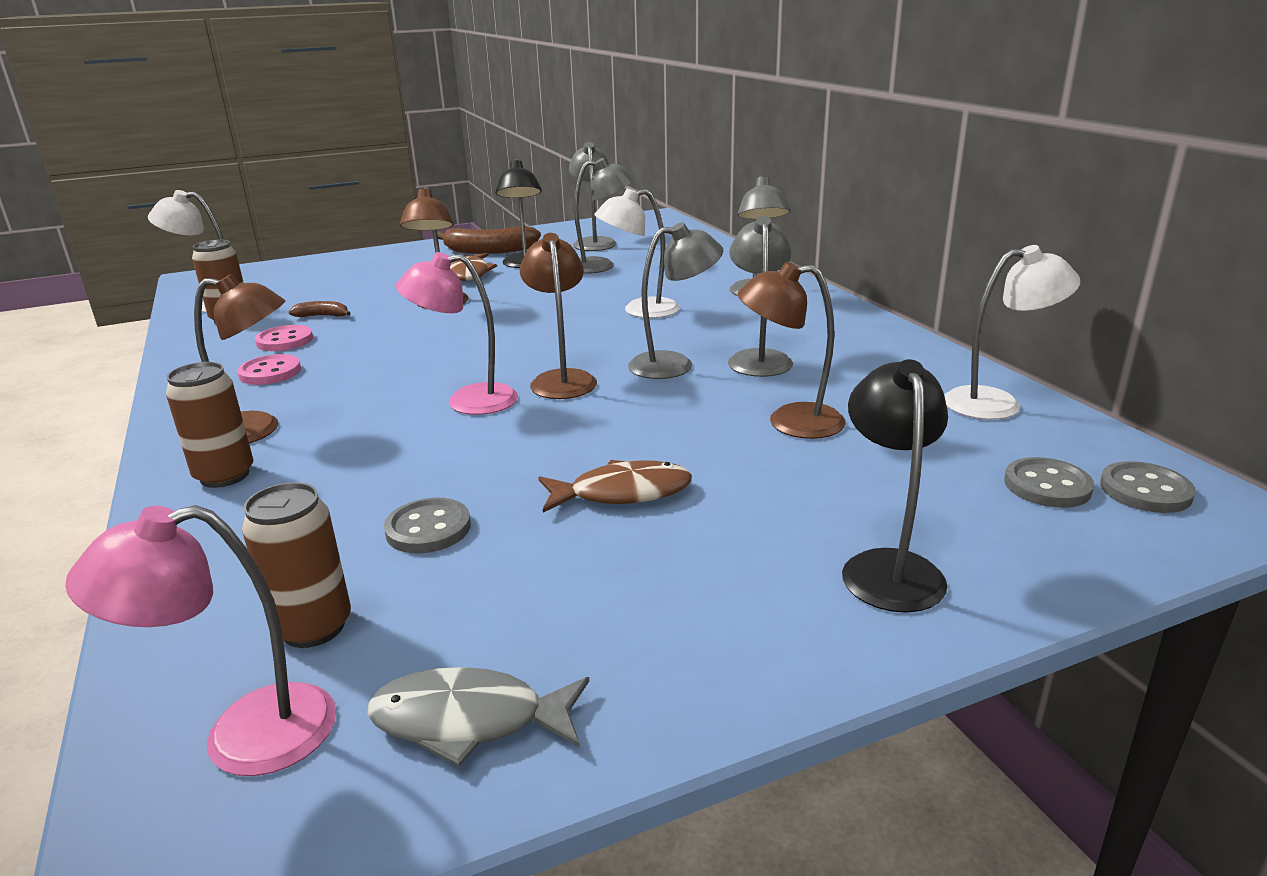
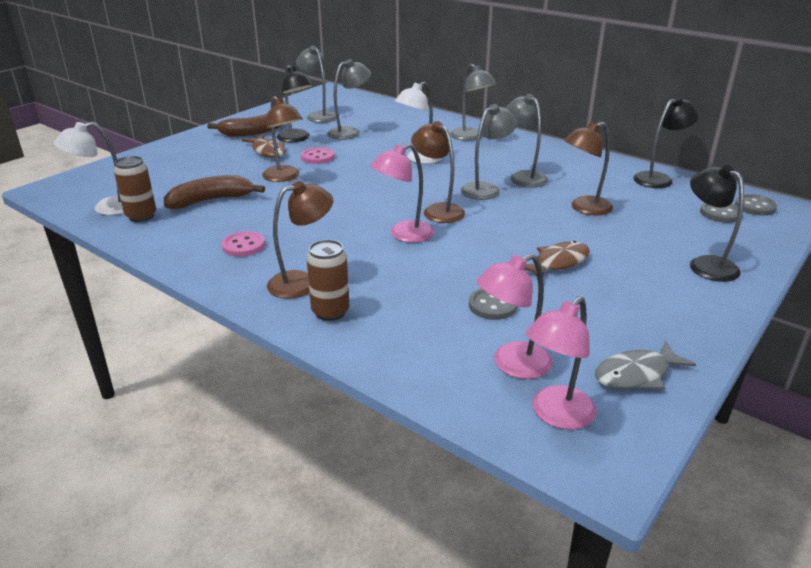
camera: 30 degrees left, 5 degrees up
(285, 341) = (214, 223): pink button -> pink button (318, 157)
(313, 627) = (512, 365): brown can -> pink lamp
(323, 316) = (211, 200): brown banana -> brown banana, size x2.06
(997, 403) = (658, 178): white lamp -> black lamp

